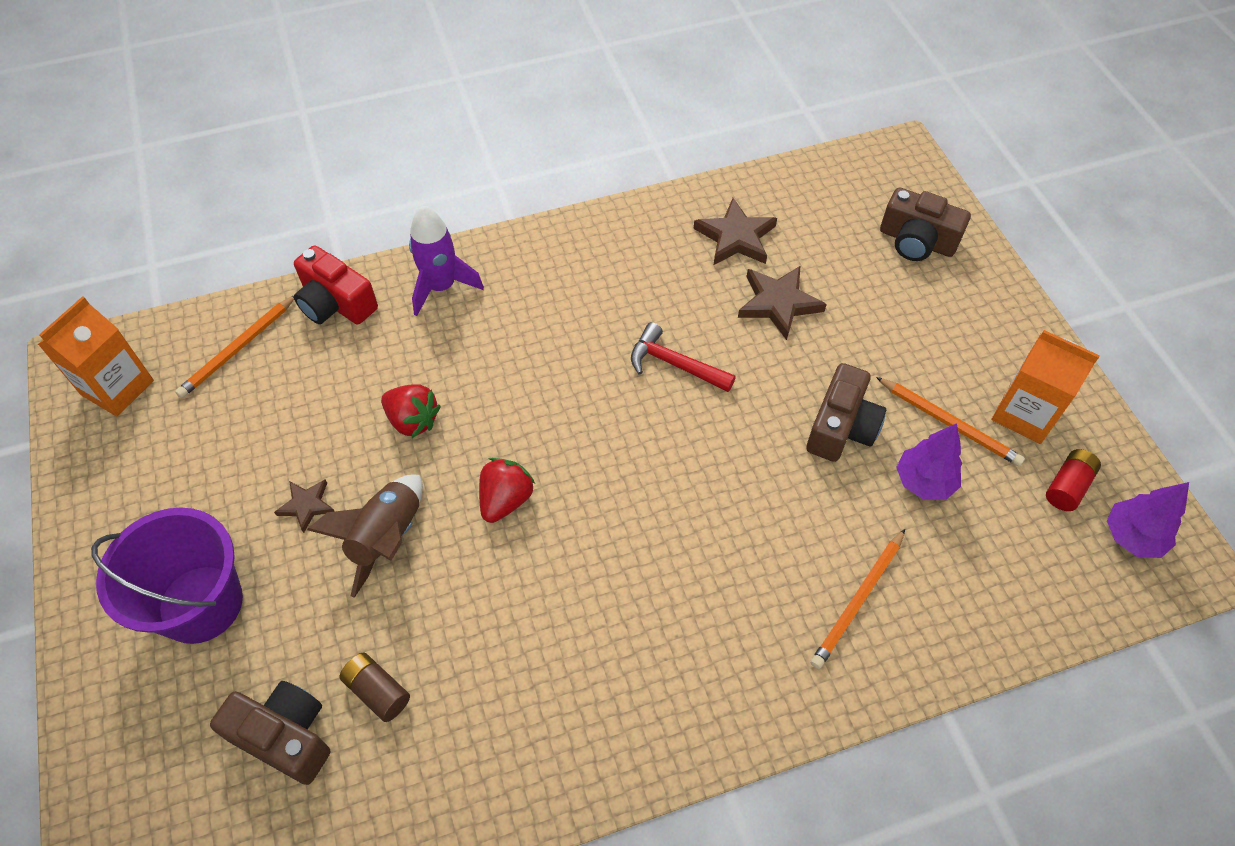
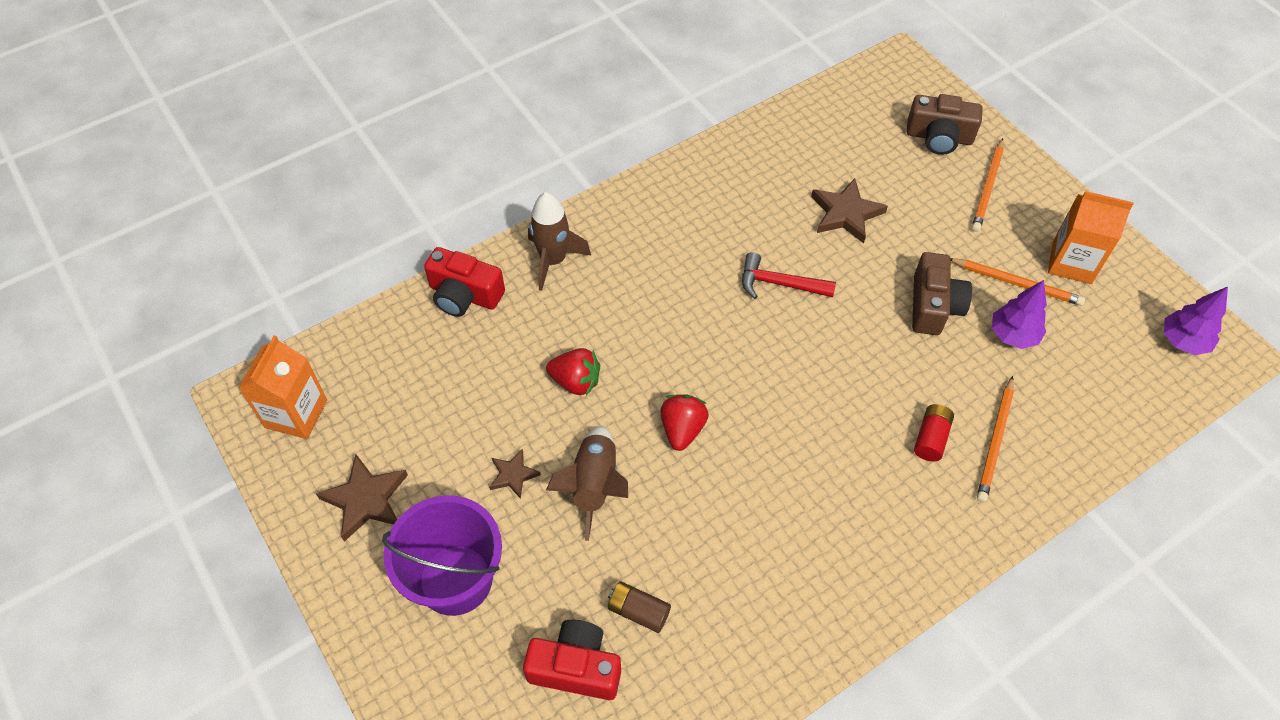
camera: 15 degrees left, 0 degrees up
(238, 349) = (393, 354): orange pencil -> orange pencil (988, 187)
(285, 736) = (576, 667): brown camera -> red camera
(441, 287) = (553, 260): purple rocket -> brown rocket
(735, 237) = (789, 164): brown star -> brown star (366, 499)
(1067, 486) = (1122, 313): red battery -> red battery (930, 438)

